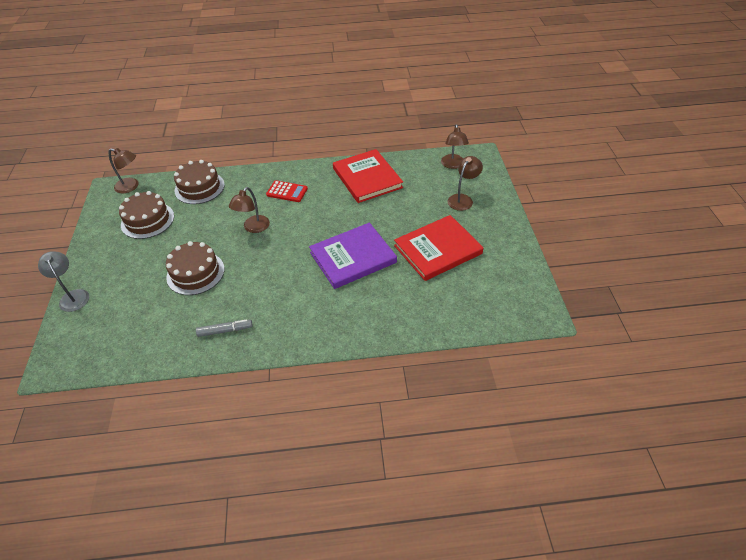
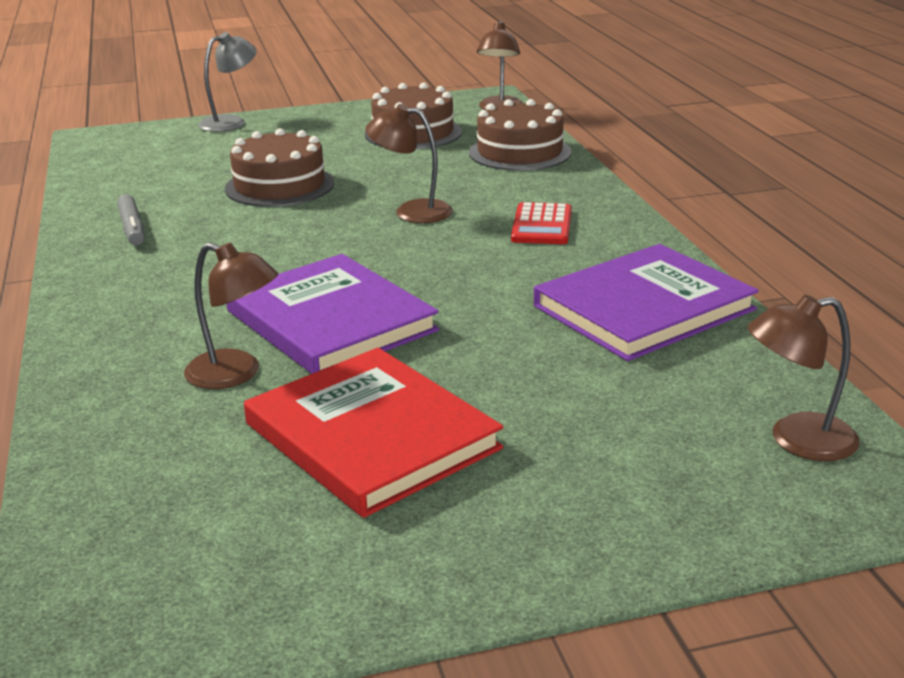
camera: 80 degrees right, 20 degrees down
(367, 178) = (643, 308): red book -> purple book
(463, 199) = (621, 469): brown lamp -> brown lamp (235, 374)

